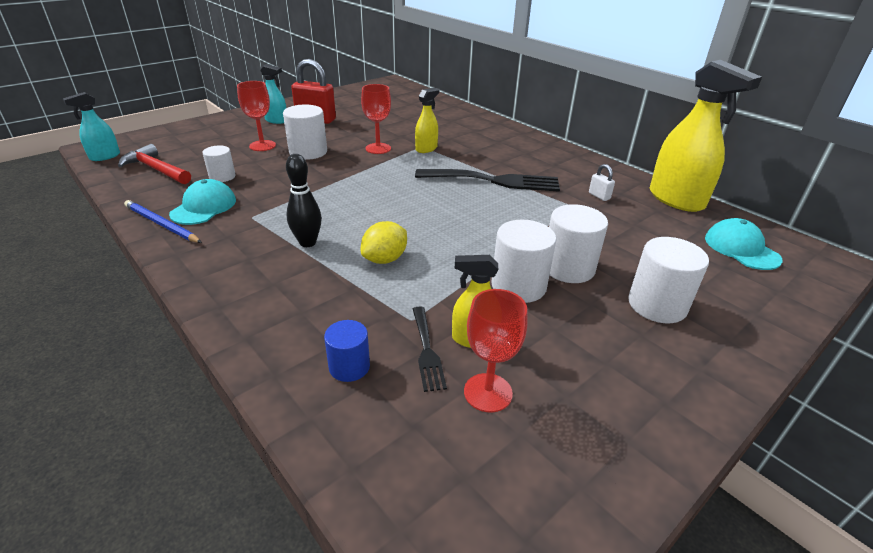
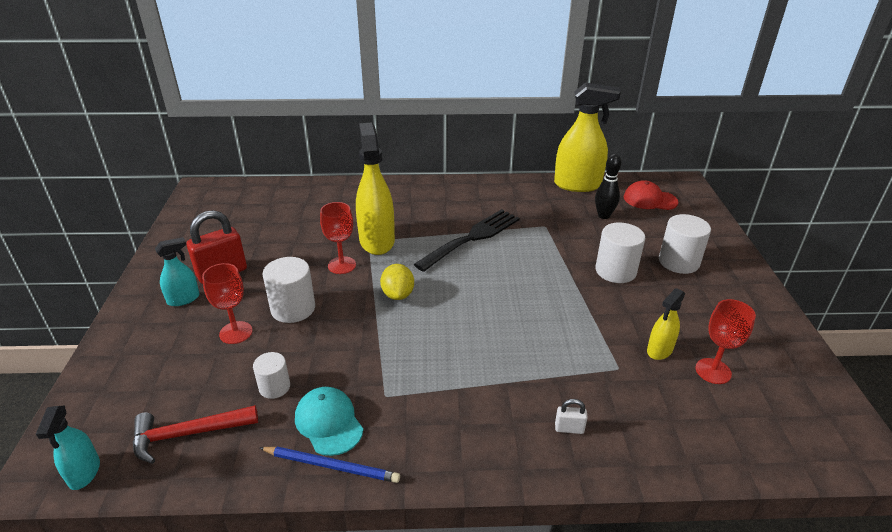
camera: 50 degrees left, 0 degrees up
(161, 224) = (331, 466): blue pencil -> blue pencil turned 150 degrees counterclockwise
(307, 243) = (467, 377): black bowling pin -> black bowling pin (603, 216)
(349, 367) = (649, 422): blue cylinder -> none
(385, 259) = (532, 346): yellow lemon -> yellow lemon (398, 294)
(426, 149) = (377, 241): yellow spray bottle -> yellow spray bottle, size x1.92
(427, 351) = (657, 377): black fork -> none
(518, 286) = (618, 302): white cylinder -> none
(599, 196) = (543, 208): white padlock -> white padlock (569, 428)
(741, 248) = (650, 199): turquoise cap -> red cap

